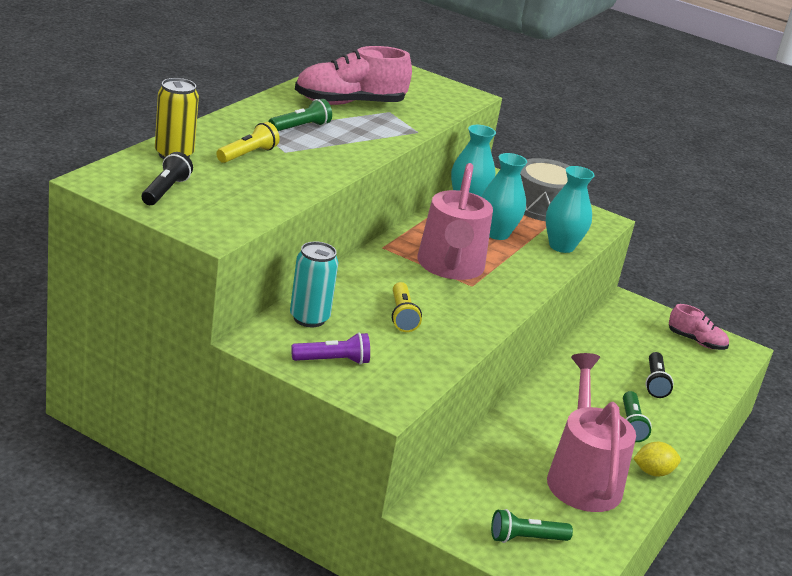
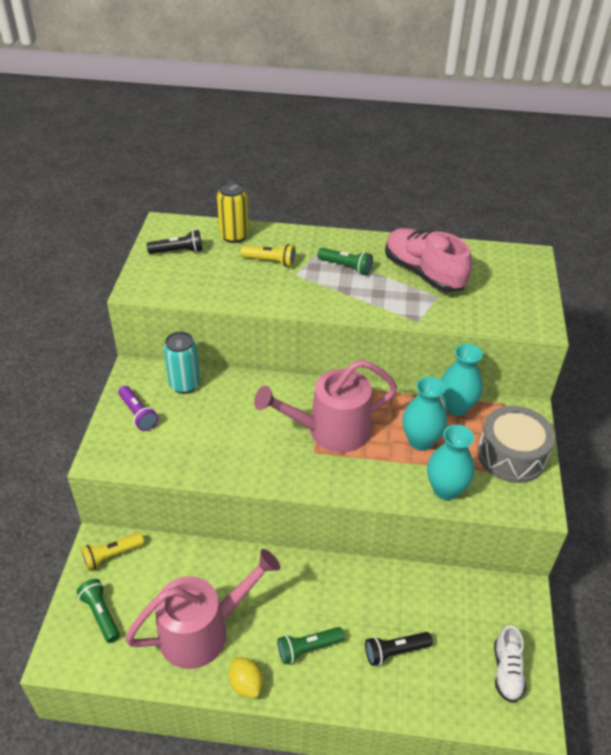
camera: 70 degrees right, 15 degrees up
(402, 316) = (228, 428): yellow flashlight -> yellow flashlight (111, 555)
(696, 341) = (507, 671): pink shoe -> white shoe

